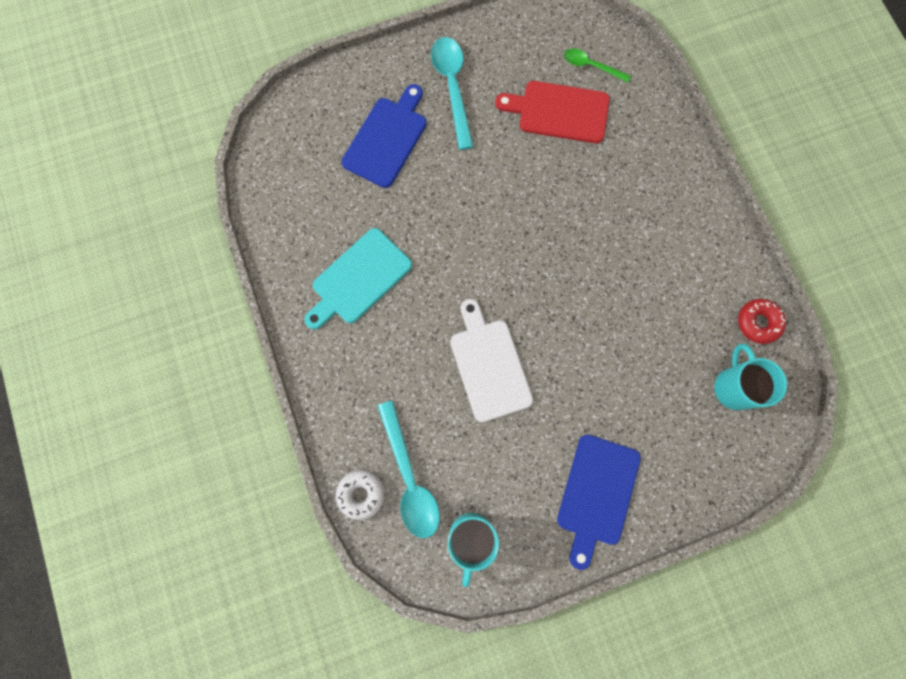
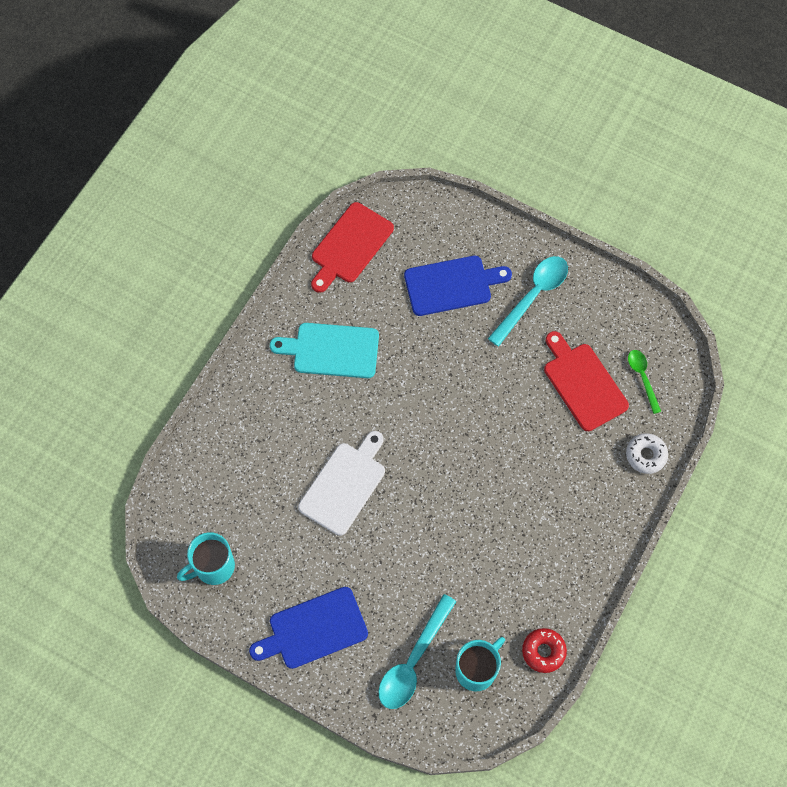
camera: 50 degrees right, 10 degrees down
(277, 188) = (350, 246): none -> red cutting board
(361, 494) = (184, 472): white donut -> white donut (645, 455)
(409, 478) = (221, 494): turquoise spoon -> turquoise spoon (413, 660)

